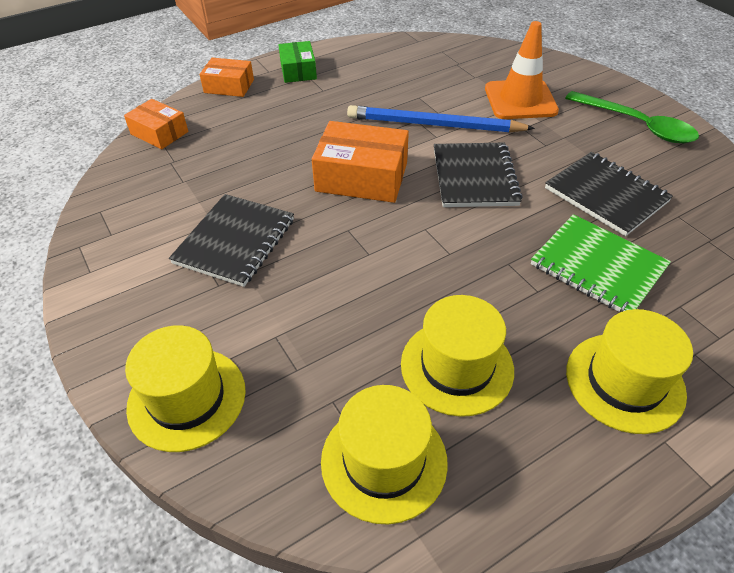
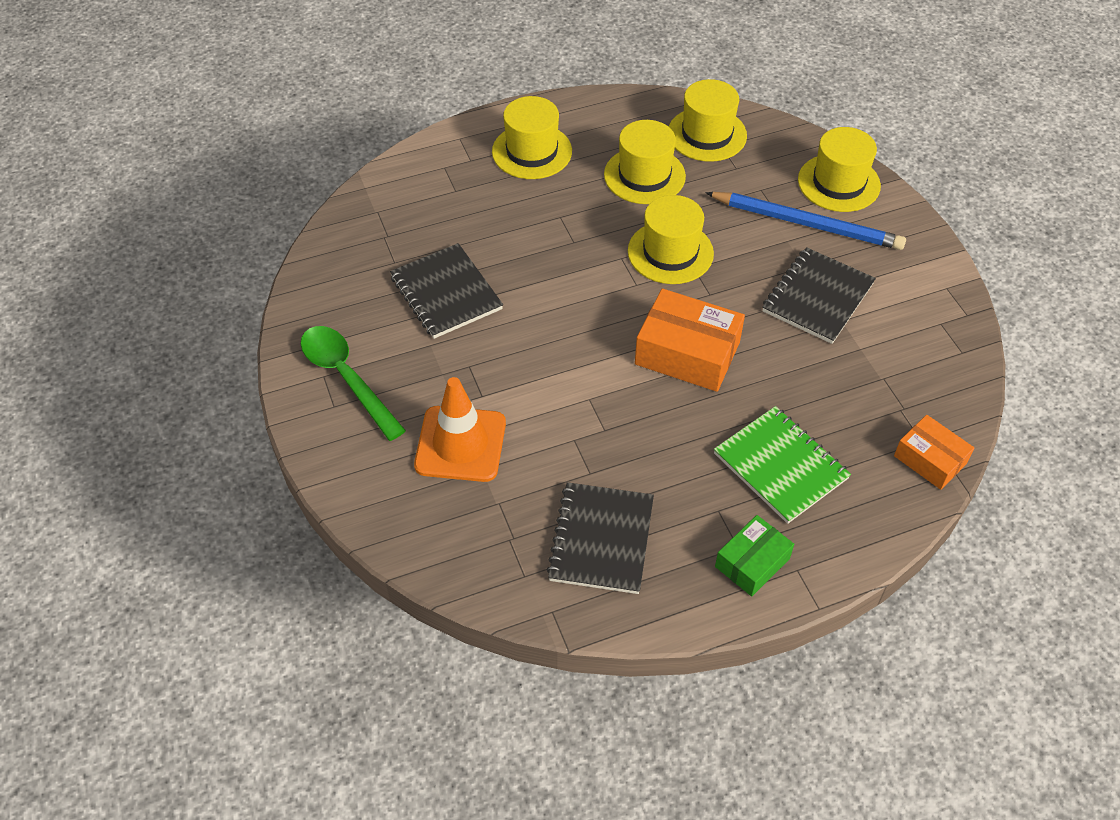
camera: 170 degrees left, 5 degrees up
(229, 86) = (853, 542): orange box -> none
(298, 70) = (752, 562): green box -> green box turned 45 degrees clockwise
(398, 267) = (670, 252): none -> yellow hat
(434, 125) = (585, 417): blue pencil -> blue pencil (807, 224)
(475, 177) = (567, 334): black notebook -> black notebook (601, 539)
(597, 266) = (499, 228): green notebook -> green notebook (781, 466)

